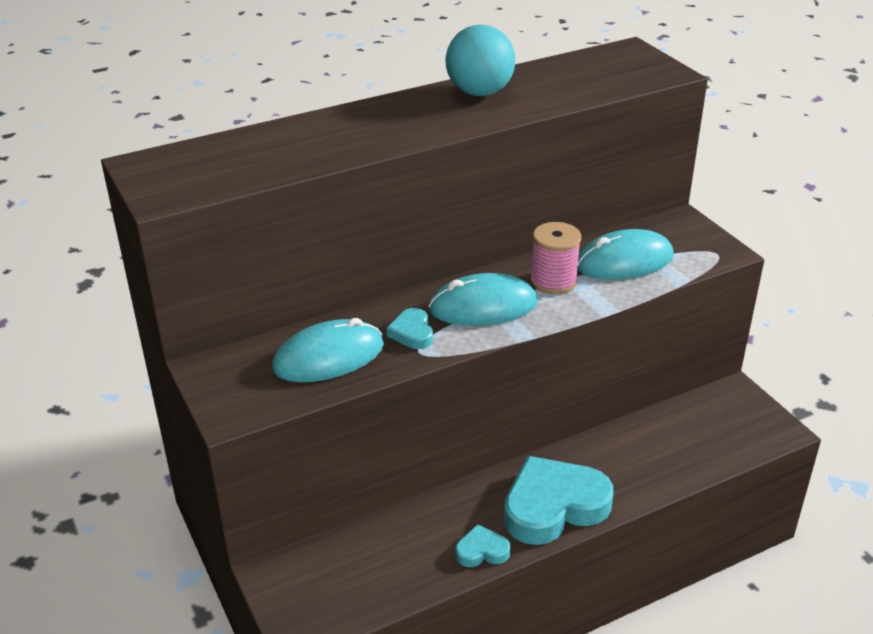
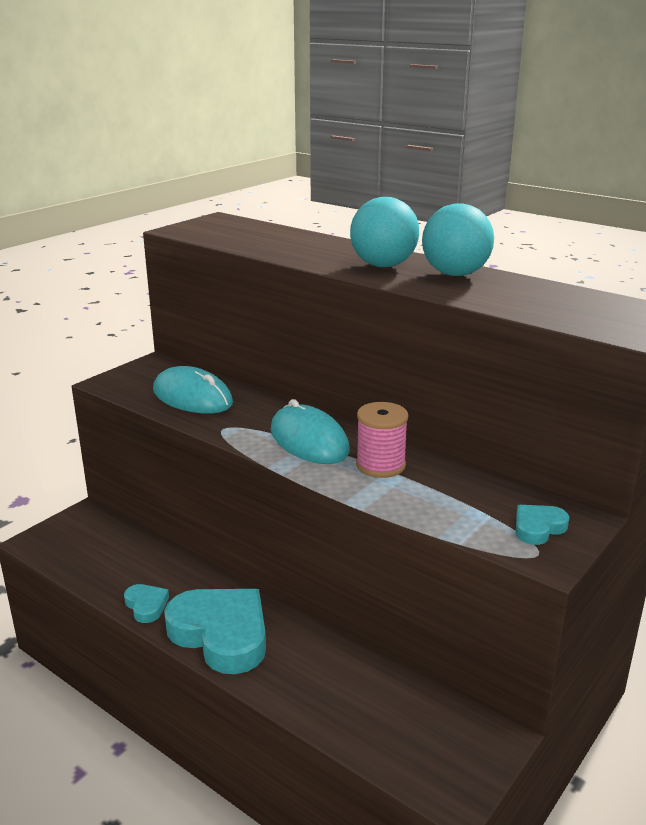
camera: 65 degrees right, 10 degrees down
(412, 333) = (246, 420): turquoise heart -> turquoise heart (538, 528)
(425, 116) = (383, 265): none -> turquoise ball
(624, 261) = (455, 496): turquoise mouse -> none

